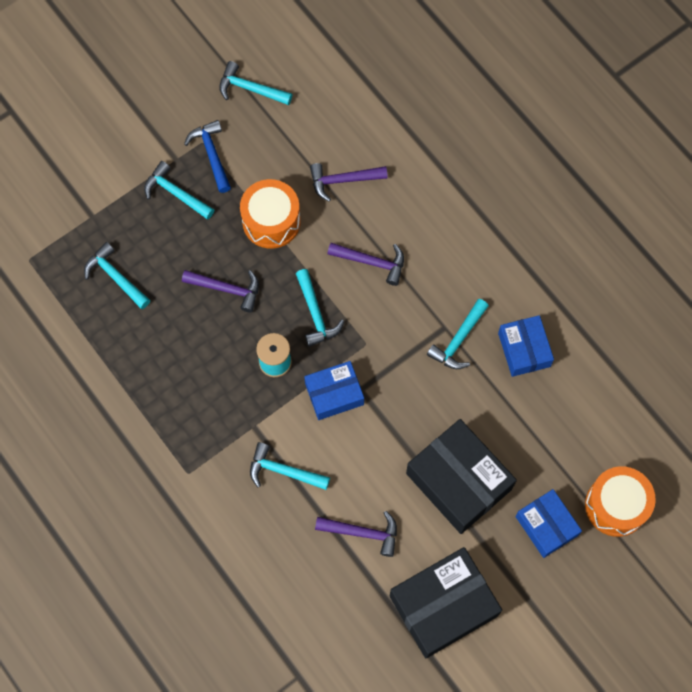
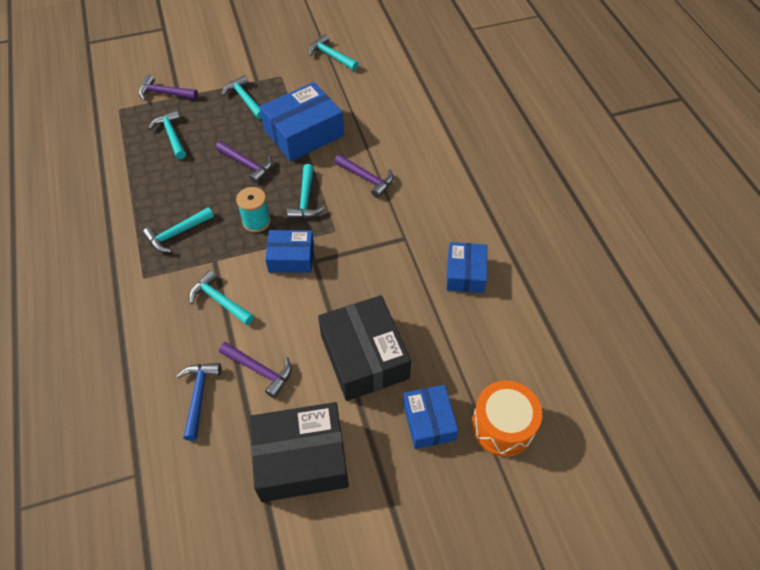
camera: 20 degrees right, 15 degrees down
(211, 154) = (283, 84): blue hammer -> blue hammer (199, 396)
(271, 221) = (304, 133): orange drum -> blue box
(343, 180) = (370, 123): purple hammer -> purple hammer (164, 93)
(458, 340) = (412, 250): turquoise hammer -> turquoise hammer (177, 234)

